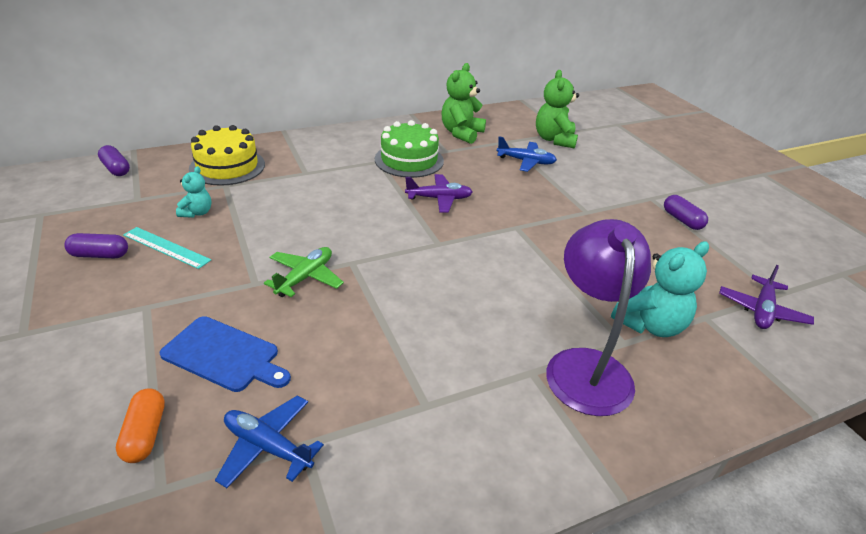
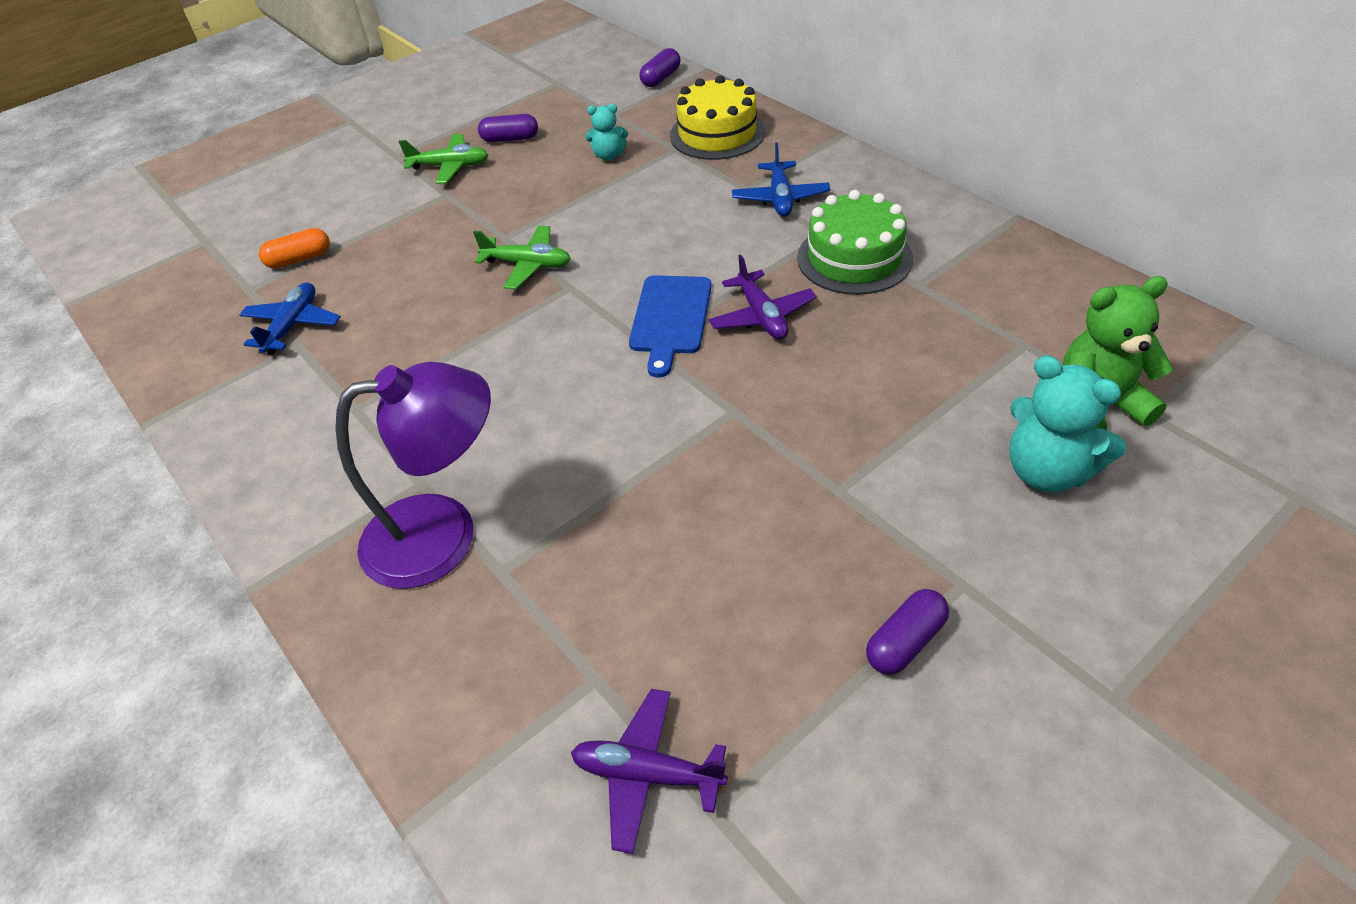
camera: 80 degrees right, 10 degrees up
(99, 298) = (450, 166): none -> green plane
(100, 255) = (510, 139): purple capsule -> purple capsule turned 75 degrees counterclockwise
(166, 247) = (539, 165): turquoise ruler -> none
(224, 355) = (395, 261): blue cutting board -> blue cutting board (670, 318)
(461, 133) = (1000, 285): green teddy bear -> none
(526, 161) = (963, 382): blue plane -> blue plane (780, 198)
(650, 325) = (550, 602): turquoise teddy bear -> turquoise teddy bear (1047, 471)

